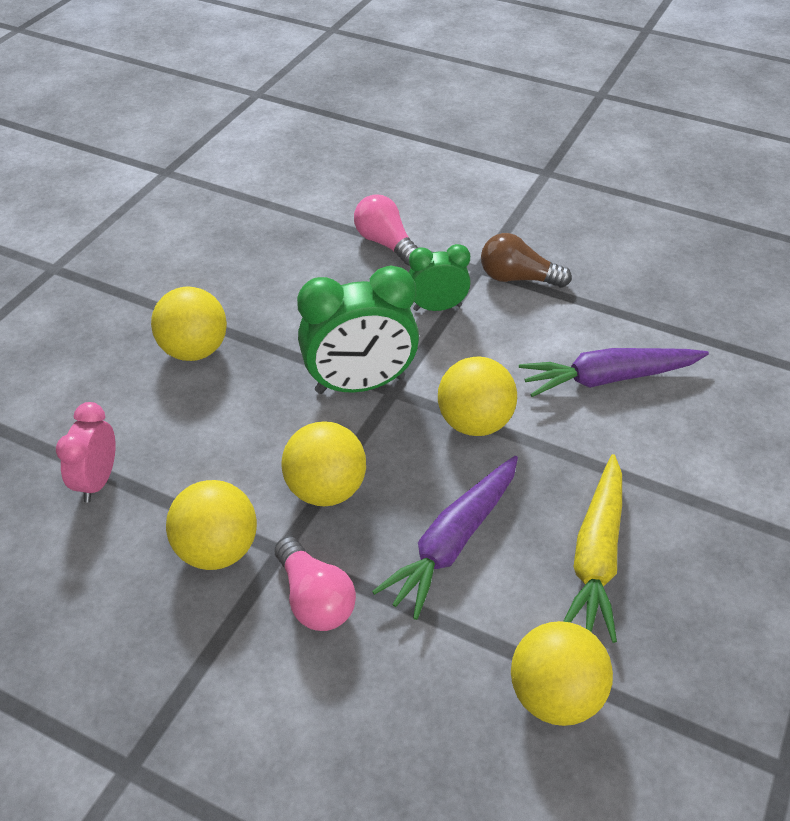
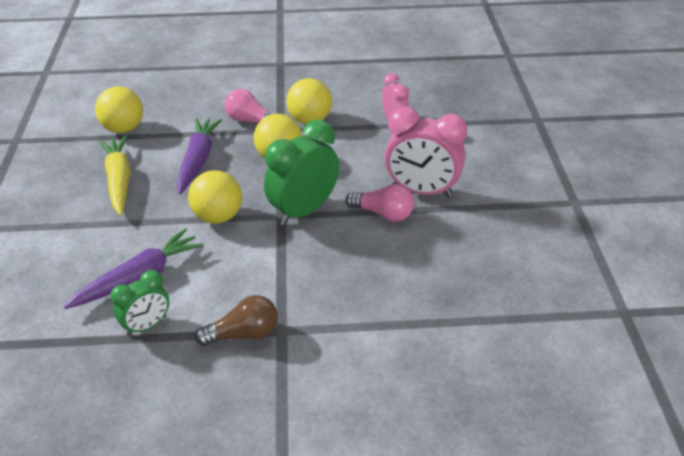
camera: 150 degrees right, 5 degrees down
(194, 350) = (421, 191): yellow ball -> pink clock
(385, 243) = (374, 321): pink light bulb -> pink light bulb (383, 214)
(437, 307) = (291, 281): green clock -> green clock (147, 325)

